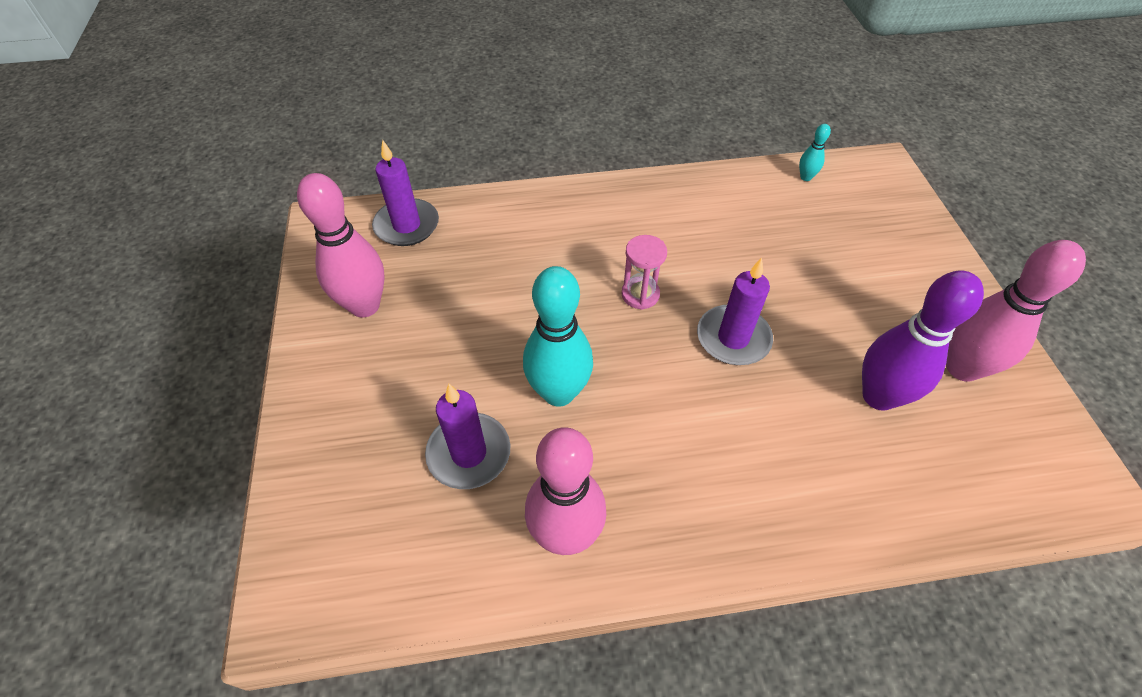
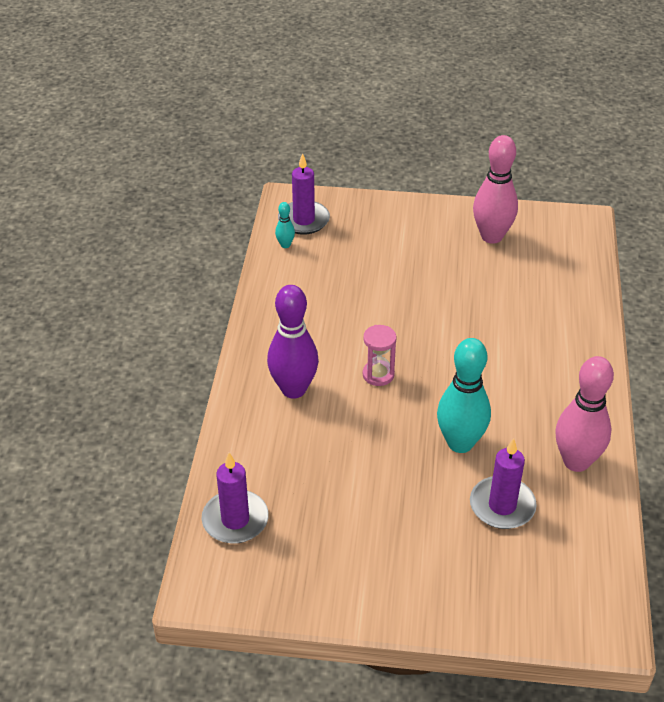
camera: 75 degrees left, 10 degrees down
(365, 306) = (330, 561): pink bowling pin -> none
(733, 338) = (436, 335): purple candle -> purple candle (304, 220)
(878, 396) = (504, 281): purple bowling pin -> purple bowling pin (293, 389)

